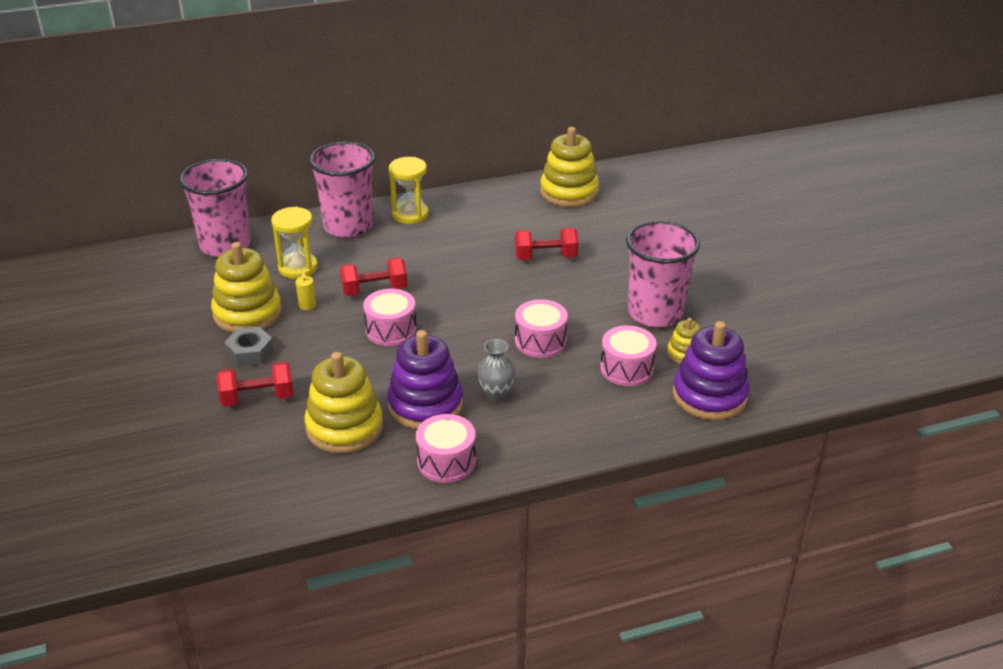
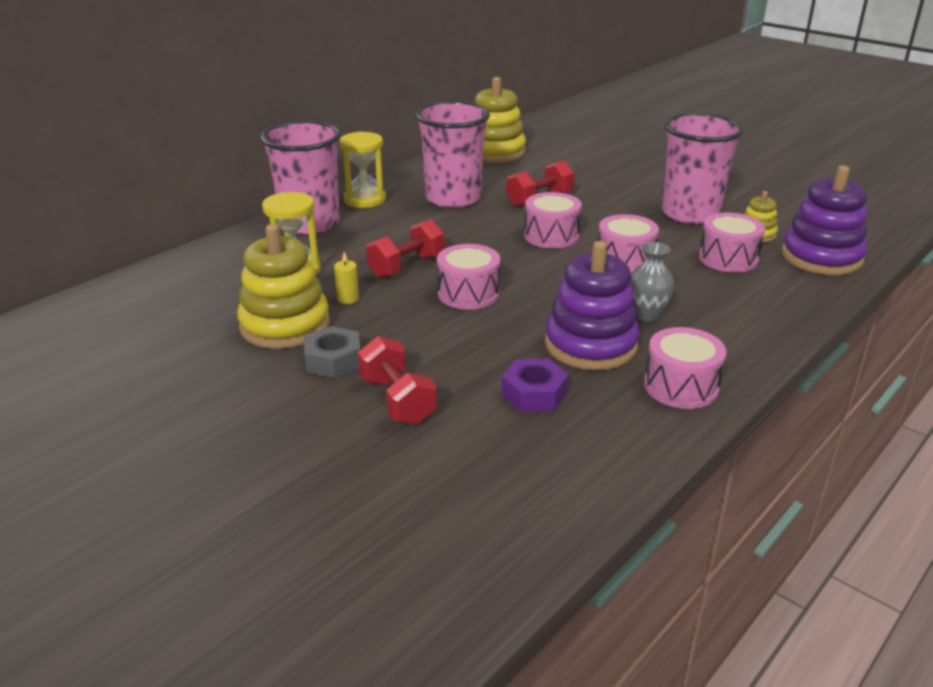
camera: 30 degrees left, 5 degrees down
(225, 245) = (182, 273): pink cup -> pink cup (453, 198)
(258, 398) = (397, 400): red dumbbell -> red dumbbell turned 75 degrees counterclockwise
(344, 427) = (534, 394): yellow stacking toy -> purple nut
(512, 297) = (551, 236): none -> pink drum

